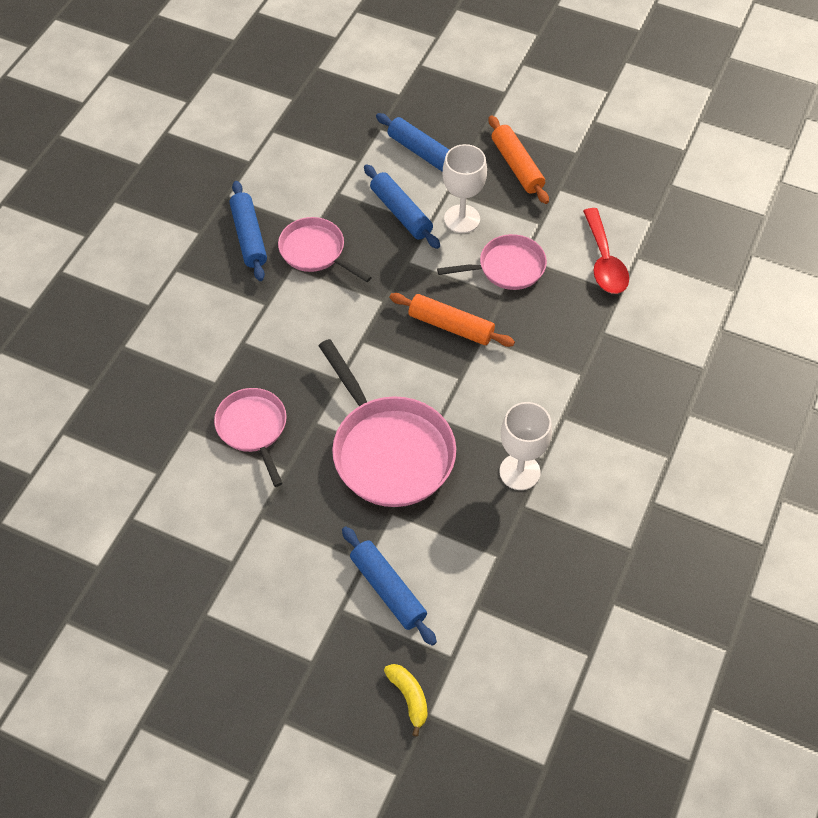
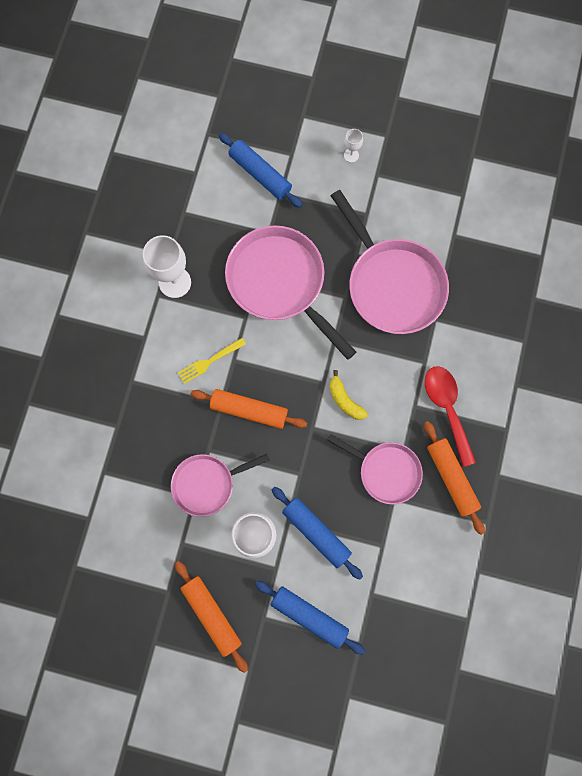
camera: 170 degrees right, 20 degrees up
(249, 237) = (451, 477): blue rolling pin -> orange rolling pin
(253, 429) = (392, 284): pink pan -> pink pan, size x1.68
(259, 595) = (351, 155): none -> white goblet
(409, 697) = (232, 105): yellow banana -> yellow banana (344, 400)
(488, 380) = (210, 361): none -> yellow fork
(604, 261) = (118, 507): red spoon -> red spoon (447, 409)

